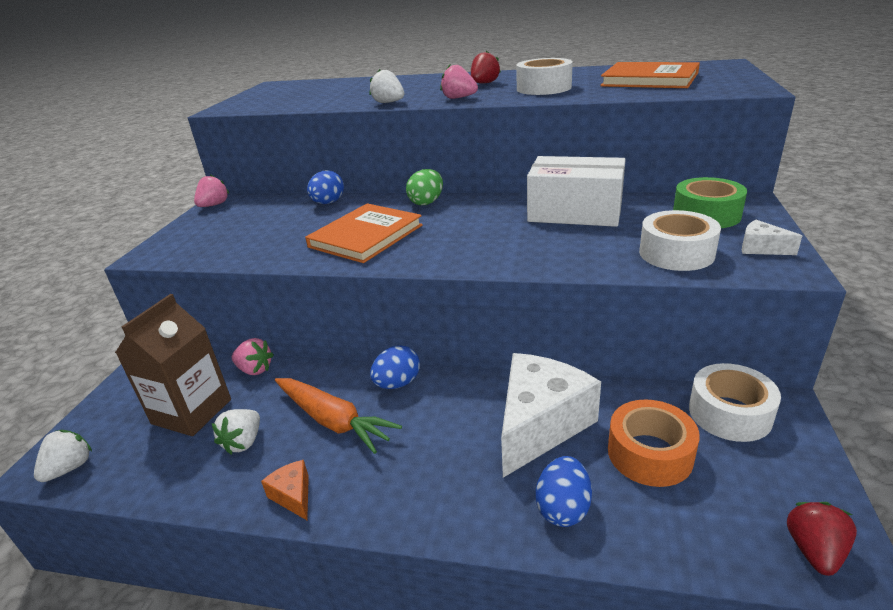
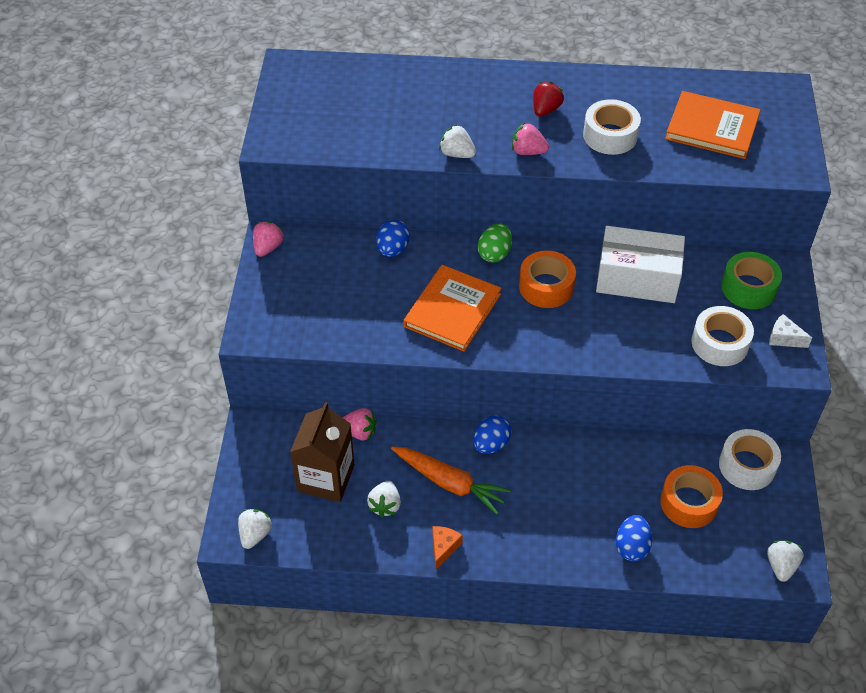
camera: 10 degrees left, 20 degrees up
(293, 496) = (443, 548): orange cheese -> orange cheese turned 60 degrees clockwise
(473, 219) = (546, 287): none -> orange tape
(540, 425) = (610, 481): white cheese -> none
(814, 551) = (781, 566): red strawberry -> white strawberry

